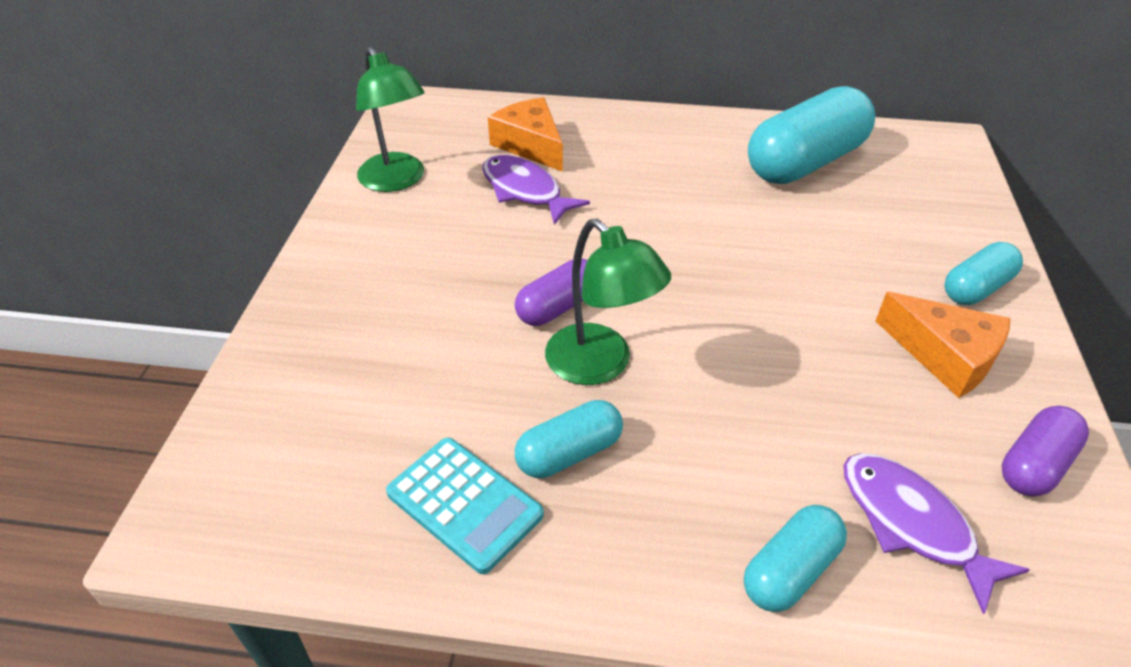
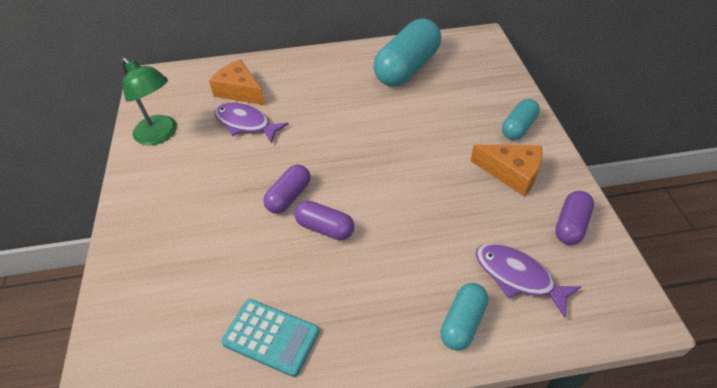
camera: 15 degrees left, 5 degrees up
(569, 453) = (323, 288): turquoise capsule -> none
(600, 365) = (325, 228): green lamp -> purple capsule

